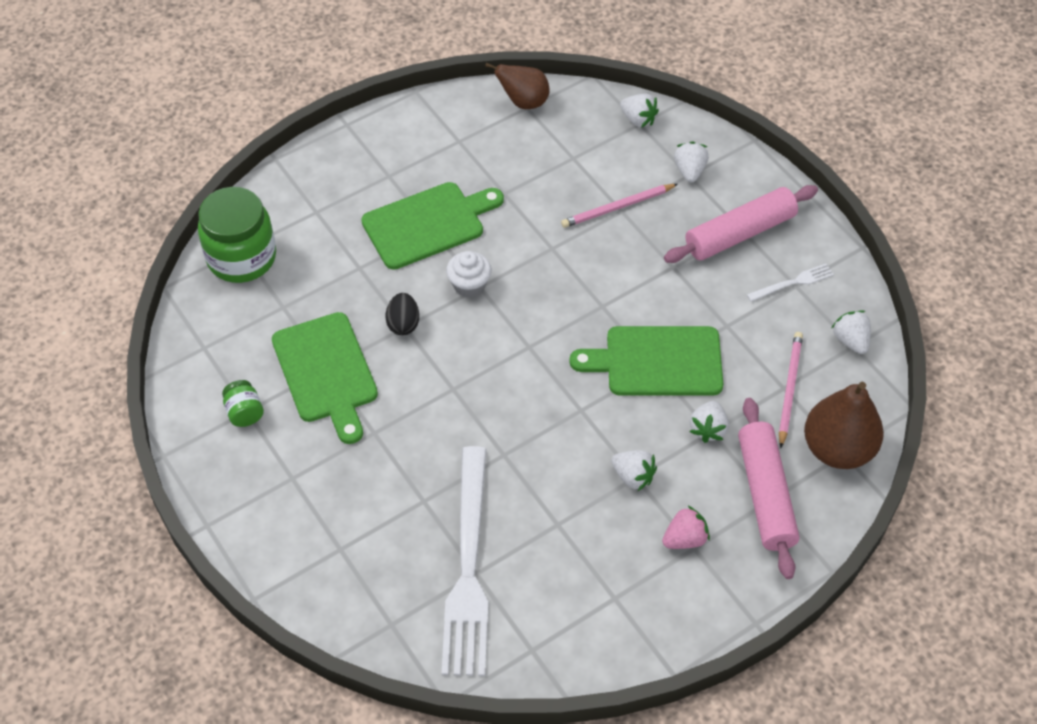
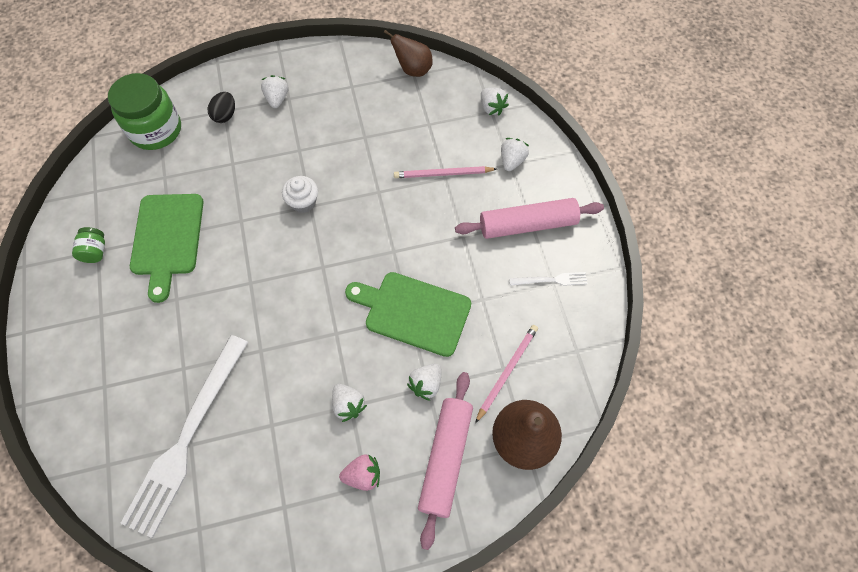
camera: 20 degrees right, 10 degrees up
(403, 324) = (240, 218): black egg -> black egg (225, 115)
(428, 224) = (298, 144): green cutting board -> none
(850, 340) = (576, 346): white strawberry -> white strawberry (277, 99)

